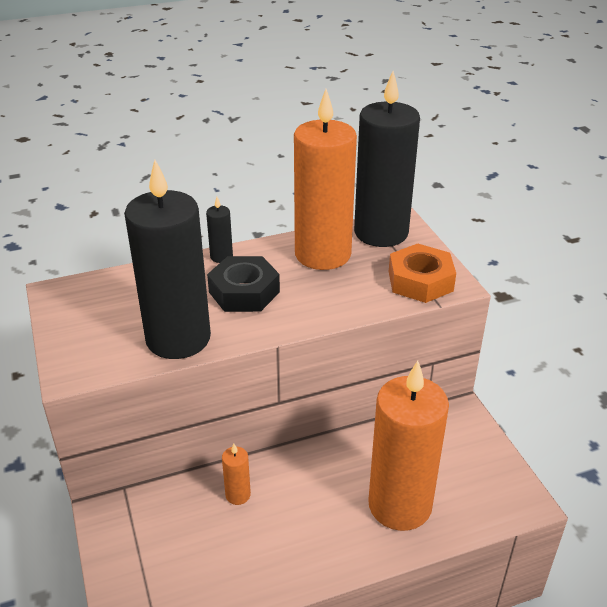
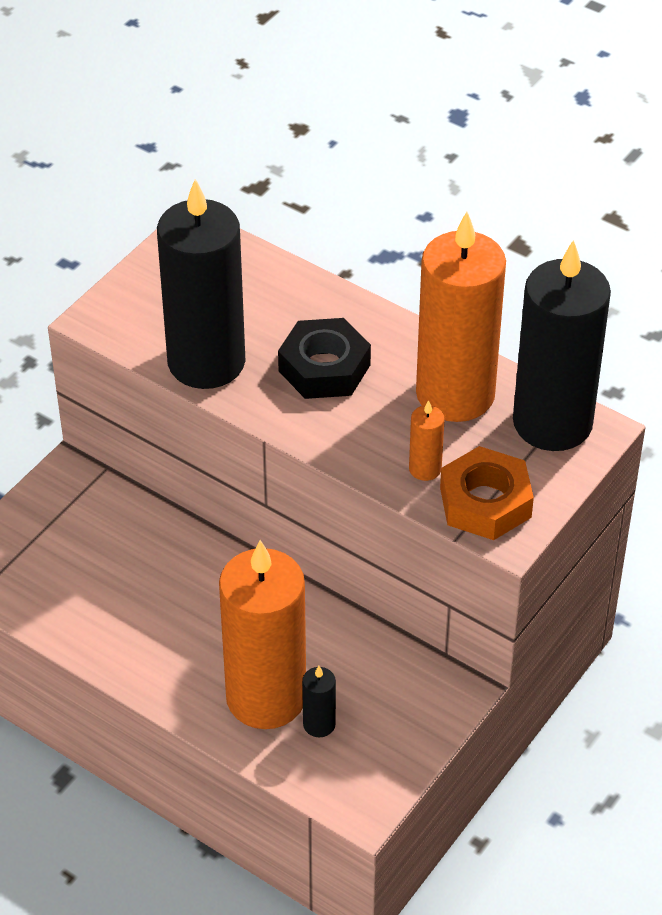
camera: 55 degrees right, 10 degrees up
(221, 256) = (368, 315): black candle -> black candle (319, 724)
(238, 495) = (169, 559): orange candle -> orange candle (425, 469)

